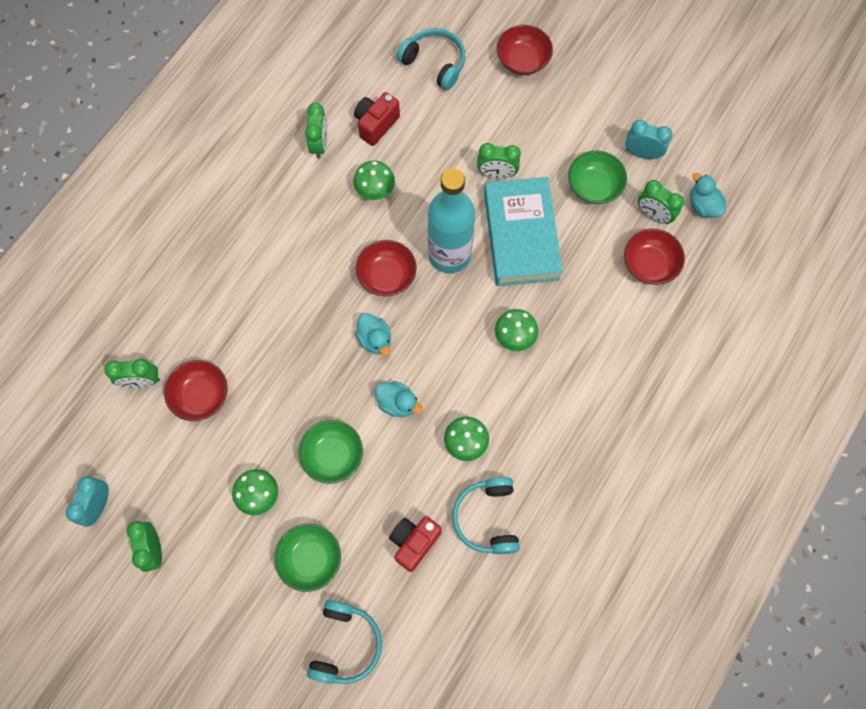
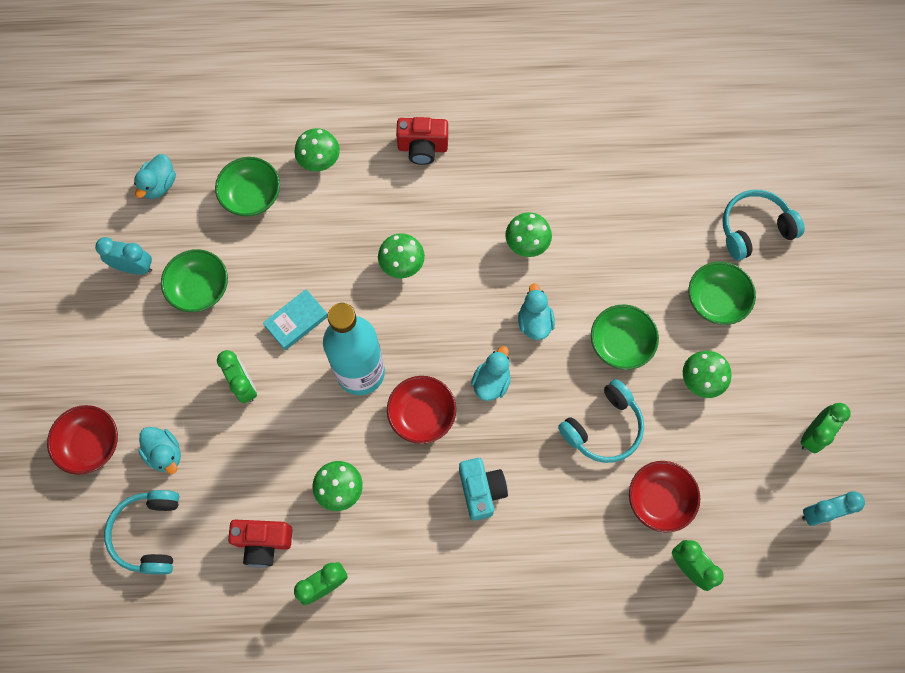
camera: 125 degrees left, 0 degrees up
(303, 279) = (481, 490): none -> turquoise camera
(414, 542) = (638, 230): red camera -> red camera (422, 148)
(483, 100) = (165, 453): none -> turquoise duck
(487, 518) = (575, 188): turquoise headphones -> turquoise headphones (603, 427)
(521, 235) = (296, 321): turquoise book -> turquoise book, size x0.47
(642, 153) = (134, 267): turquoise clock -> turquoise clock turned 120 degrees clockwise
(648, 332) = (320, 161): none -> green mushroom
(649, 264) = (252, 196): red bowl -> green bowl
(653, 215) = (197, 220): green clock -> none

